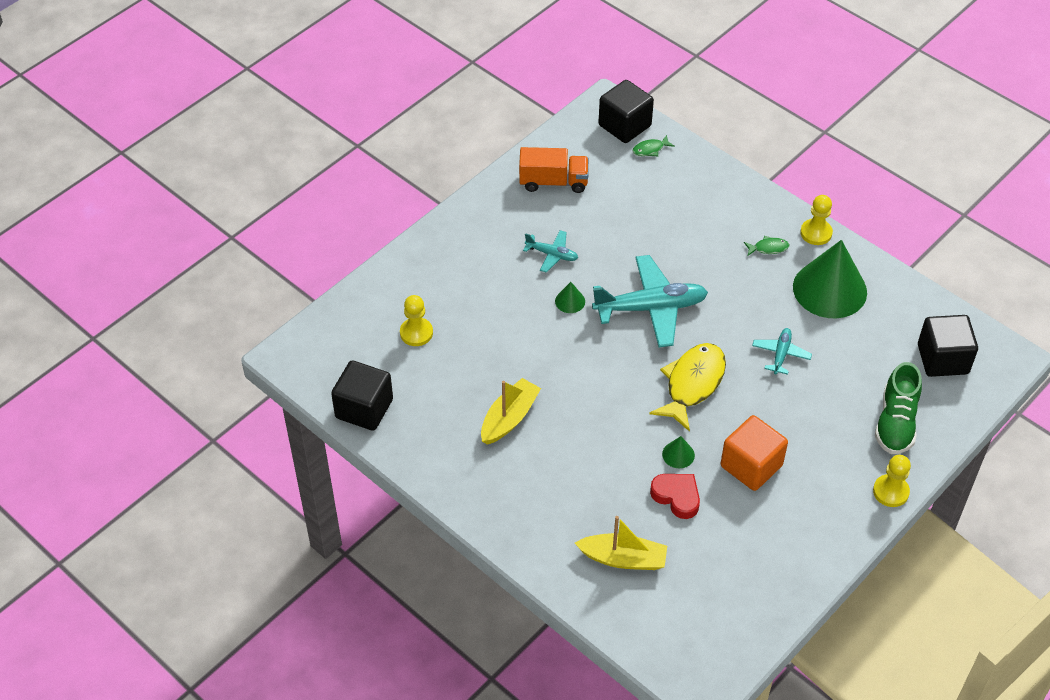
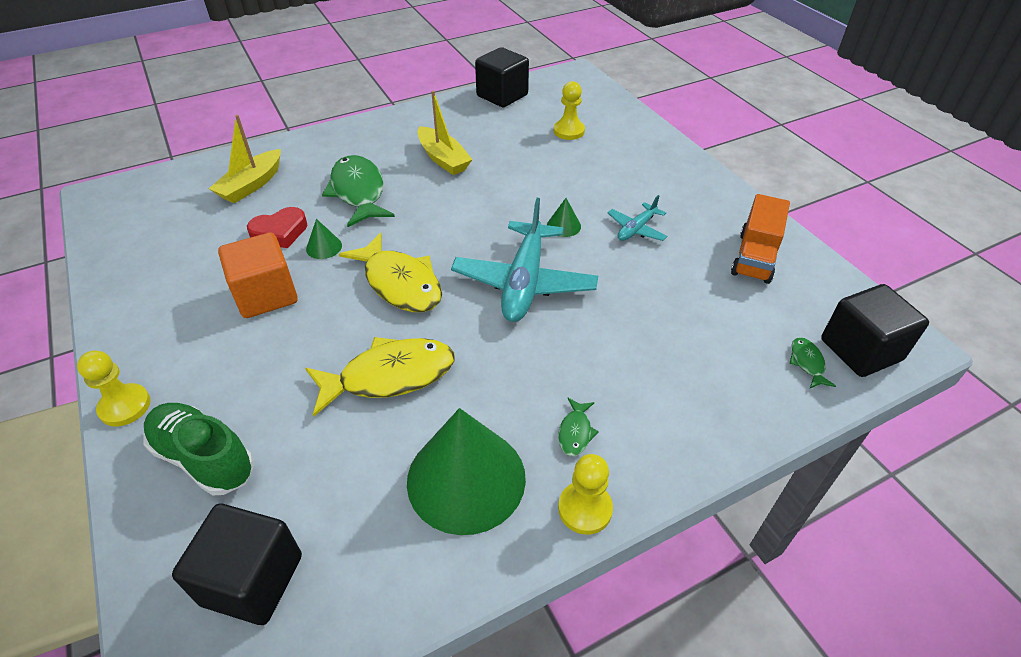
camera: 110 degrees right, 5 degrees down
(592, 464) = (358, 192): none -> green fish
(781, 354) = (390, 376): turquoise plane -> yellow fish

